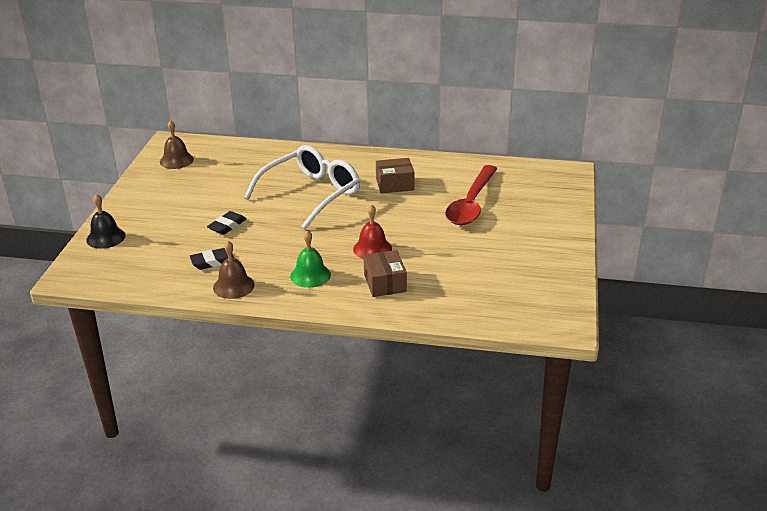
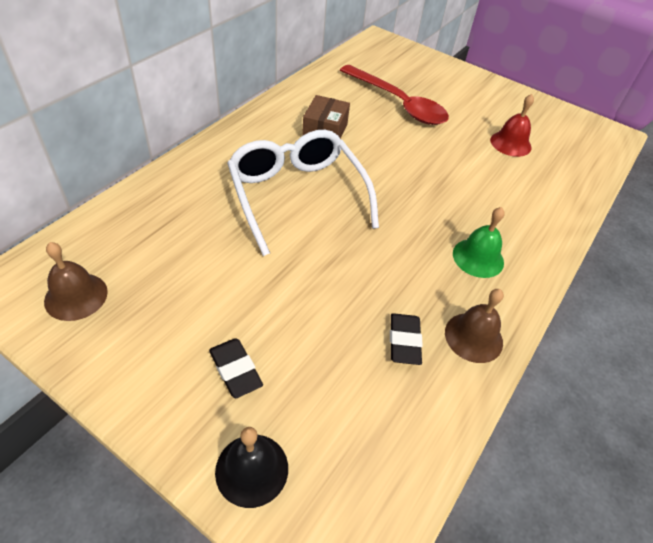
camera: 70 degrees left, 15 degrees up
(227, 226) = (319, 297): black eraser -> black eraser (235, 370)
(372, 249) = (446, 192): red bell -> red bell (510, 143)
(385, 283) = (516, 208): brown box -> none

